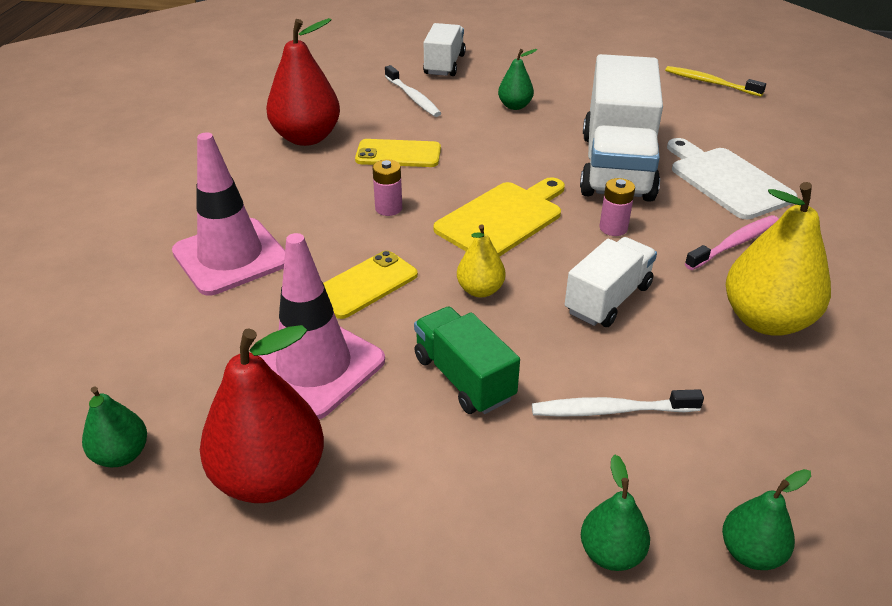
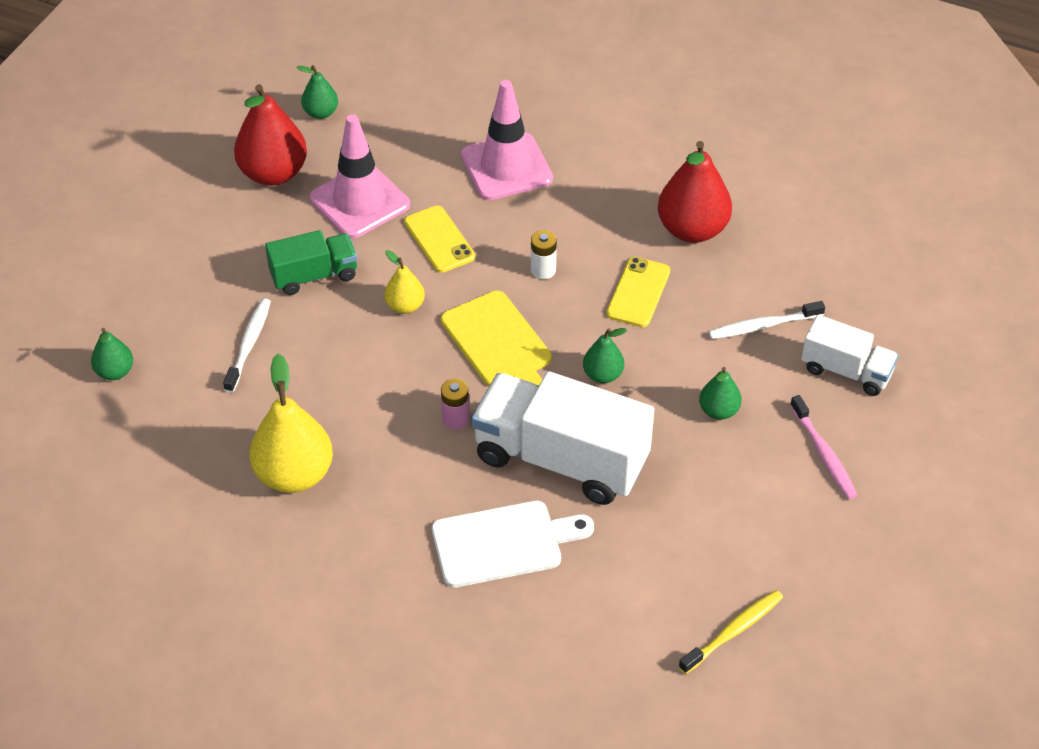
camera: 105 degrees right, 10 degrees up
(388, 208) = (543, 270): pink battery -> white battery
(608, 299) = (361, 382): white truck -> none
(611, 553) = (147, 309): green pear -> green pear (603, 375)
(734, 243) = (399, 500): pink toothbrush -> pink toothbrush (824, 453)

